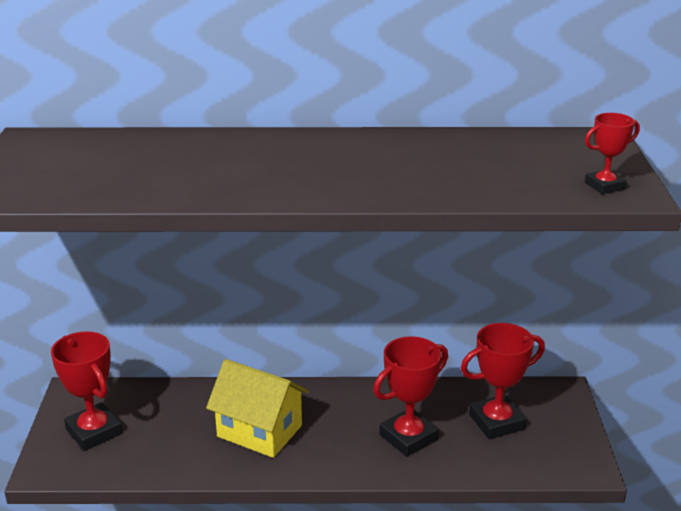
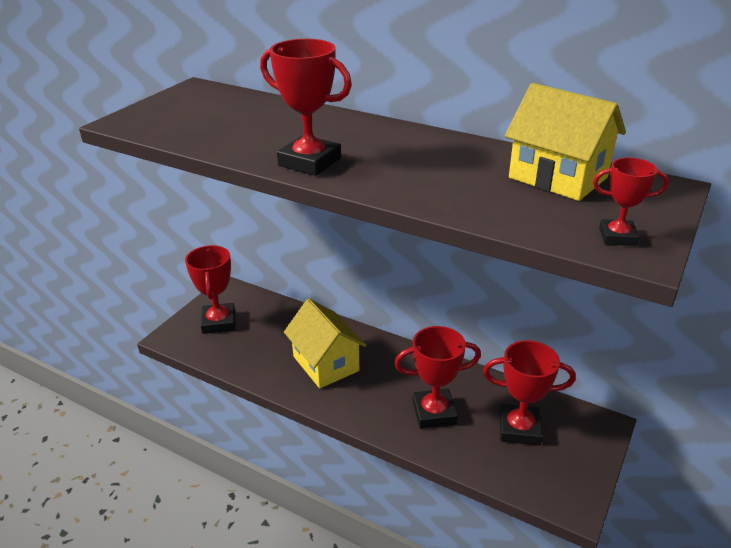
camera: 30 degrees right, 5 degrees up
(269, 187) = (309, 162): none -> red trophy
(509, 149) = (558, 177): none -> yellow house

